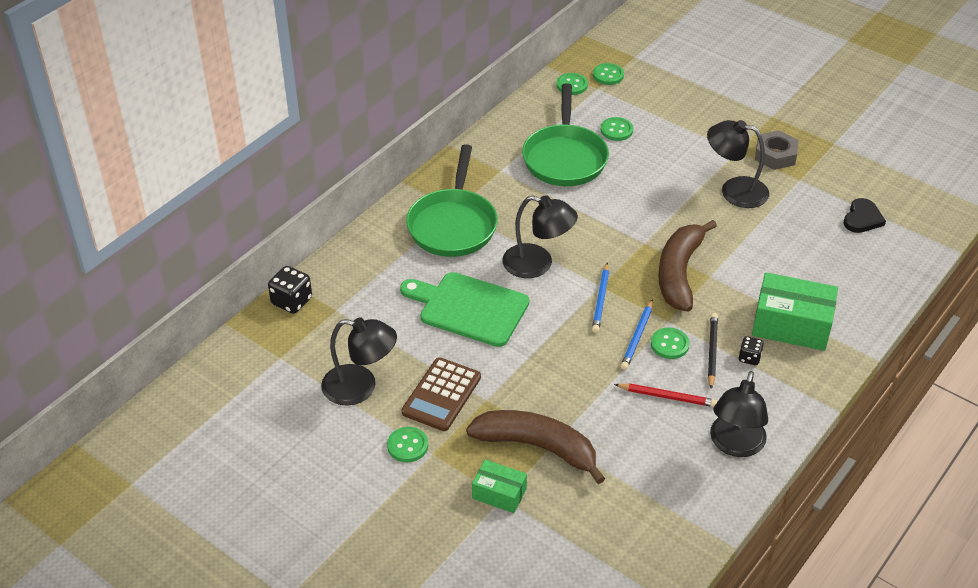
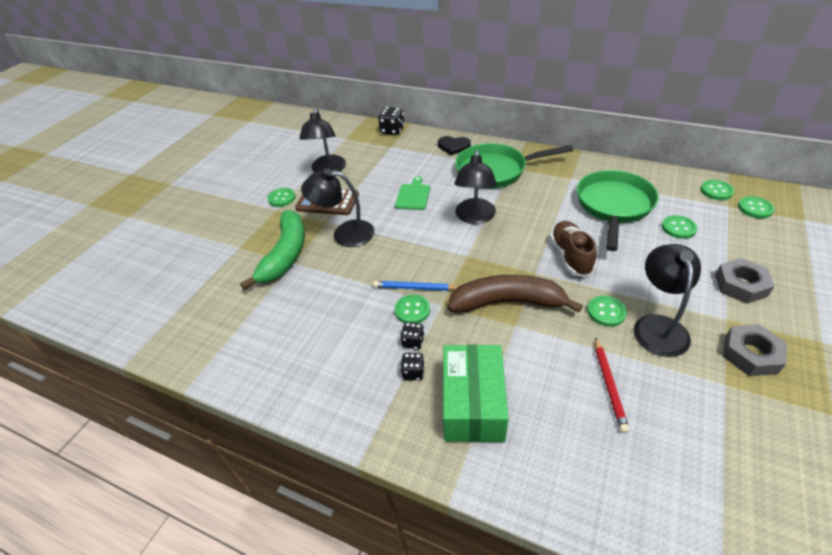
camera: 80 degrees right, 0 degrees up
(469, 308) = (413, 195): green cutting board -> green cutting board, size x0.55
(499, 493) = (242, 245): green box -> none
(537, 447) = (286, 254): brown banana -> green banana
(564, 157) = (613, 206): green pan -> green pan turned 120 degrees clockwise
(601, 300) = (450, 258): blue pencil -> none
(630, 212) = (570, 256): none -> brown shoe
(667, 397) = (349, 319): red pencil -> red pencil (609, 385)
(702, 127) = (740, 285): none -> grey nut
(710, 214) = (606, 312): none -> green button
(712, 351) = (413, 342): black pencil -> black dice
(735, 445) = (299, 376): black lamp -> black lamp (345, 233)
(862, 218) = (701, 463): black heart -> black heart (453, 146)

